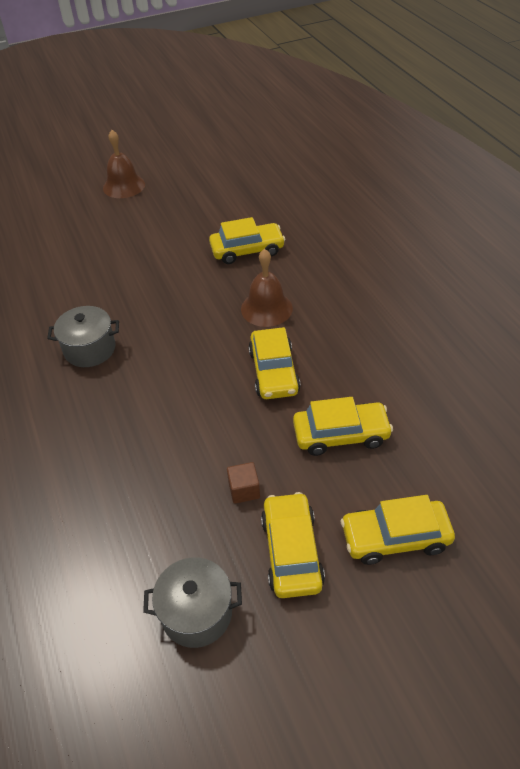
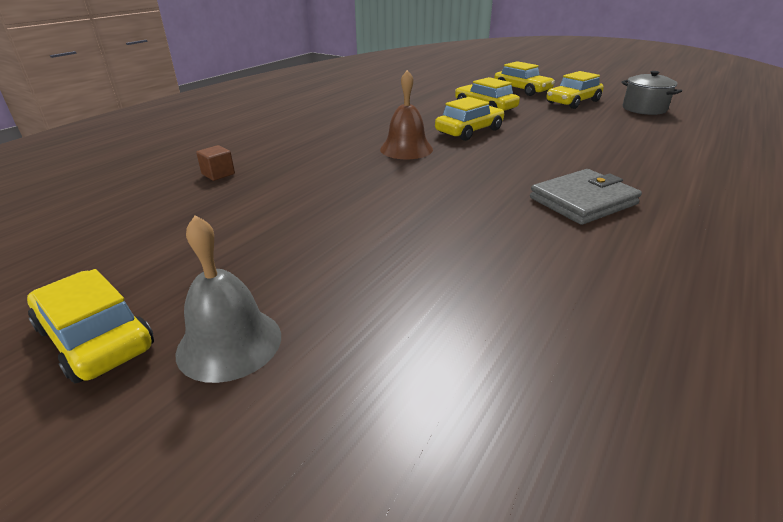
camera: 125 degrees left, 15 degrees down
(90, 349) = (583, 201): grey pot -> grey wallet
(124, 186) = (229, 343): brown bell -> grey bell
(244, 490) = (567, 116): brown cube -> brown cube (218, 174)
(247, 250) = (329, 178): yellow car -> yellow car (95, 338)

